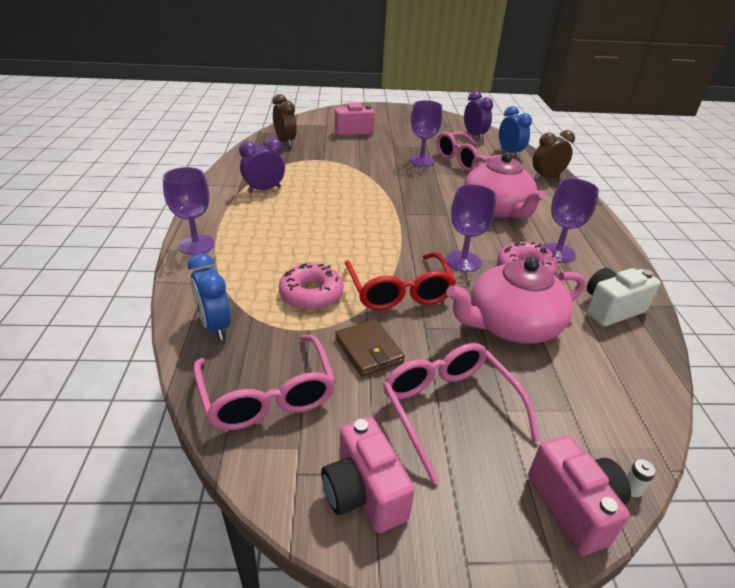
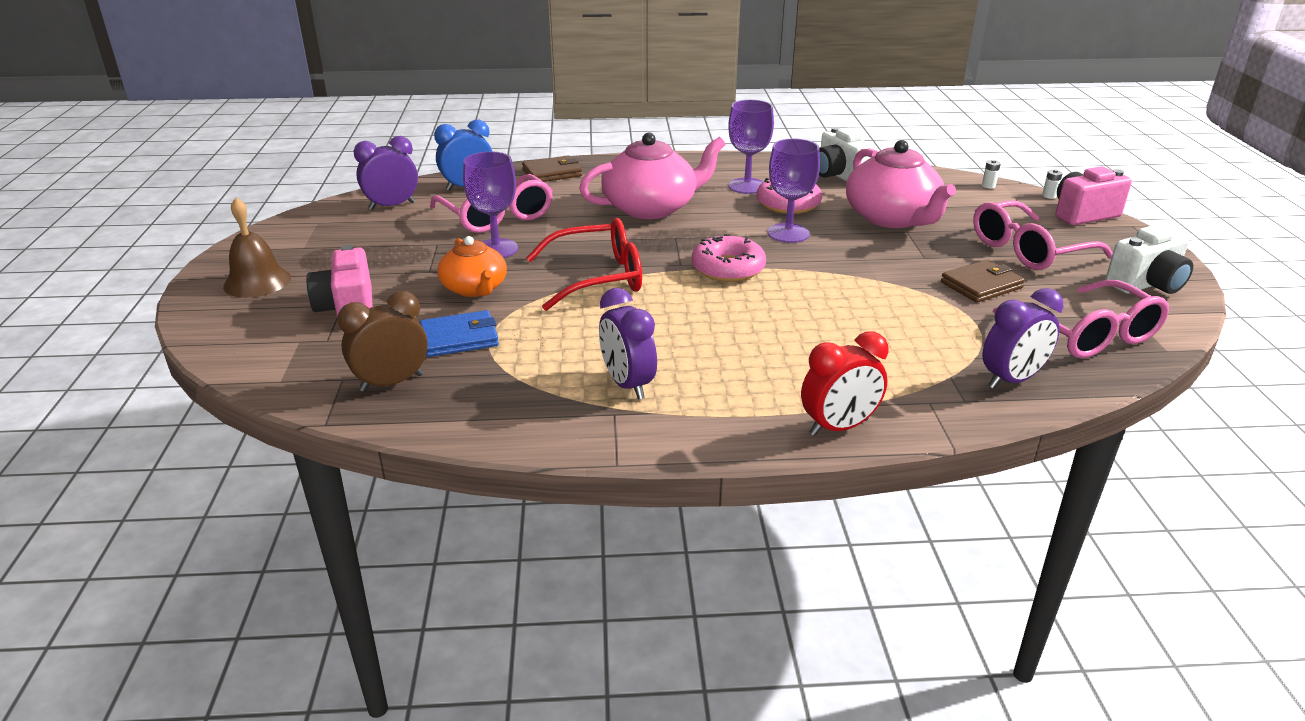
camera: 90 degrees left, 5 degrees down
(196, 245) = (839, 427): purple goblet -> red clock
(215, 326) = (1011, 380): blue clock -> purple clock
(267, 395) = (1087, 334): pink glasses -> pink glasses turned 90 degrees clockwise
(311, 294) = (906, 321): pink donut -> pink donut (728, 268)
(321, 153) = (459, 338): none -> blue wallet
(364, 493) = (1146, 284): pink camera -> white camera
(373, 156) = (475, 288): none -> orange teapot
(381, 114) = (257, 282): none -> brown bell
(399, 291) = (869, 269): red glasses -> red glasses (598, 278)
(546, 177) = (552, 173): brown clock -> brown wallet
(640, 428) = (988, 186): none -> white battery

